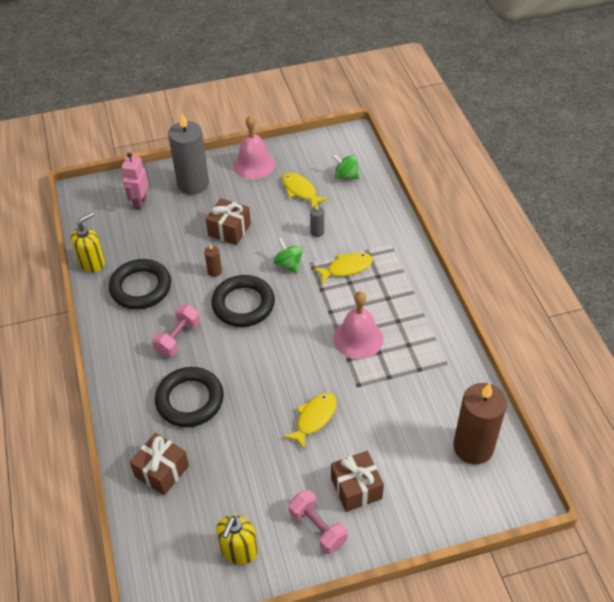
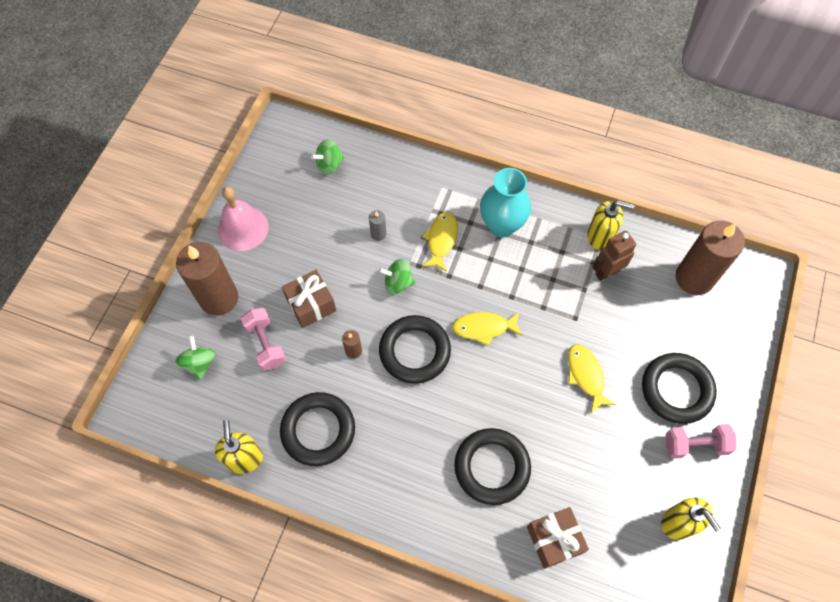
camera: 55 degrees left, 15 degrees up
(140, 203) = (199, 363): pink robot -> green spinning top
(178, 338) = (410, 434): pink dumbbell -> pink dumbbell (266, 344)
(193, 184) = (219, 298): grey candle -> brown candle
(300, 191) = (314, 213): yellow fish -> yellow fish (483, 328)
(356, 488) = (676, 390): brown gift -> black ring
(358, 338) = (527, 284): pink bell -> none
(394, 295) = (501, 225): none -> turquoise vase
(419, 383) = (606, 272): none -> brown robot
(447, 361) = (600, 236): none -> yellow soap dispenser

